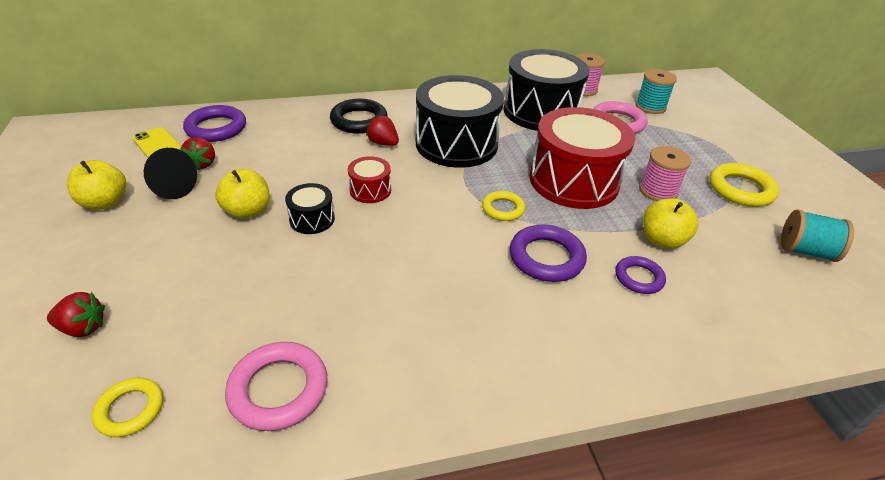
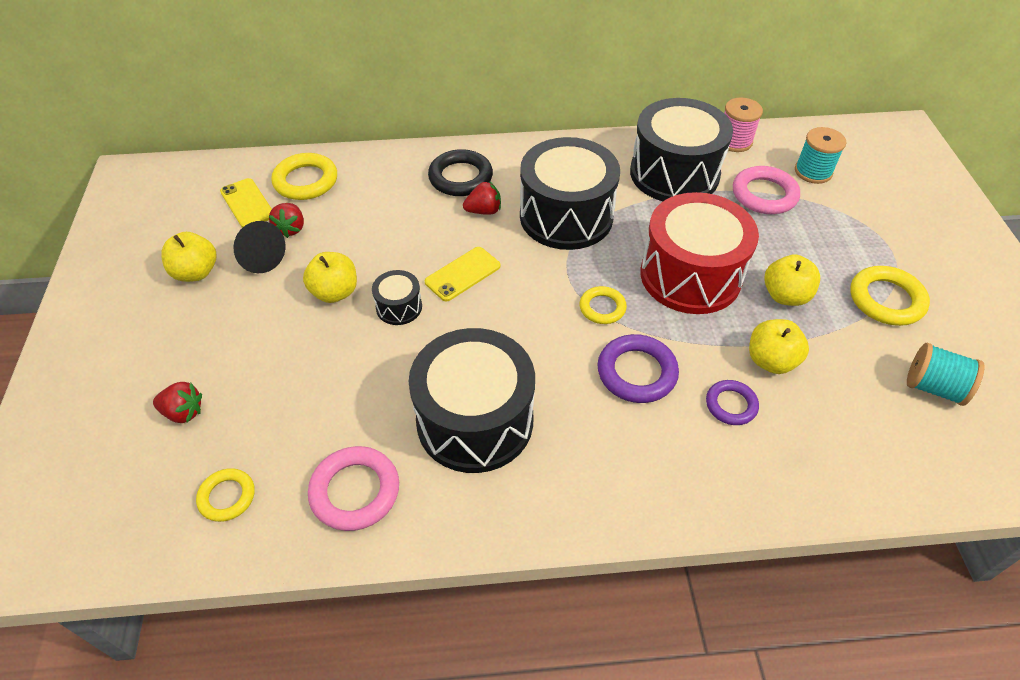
camera: 10 degrees right, 10 degrees up
(216, 128) = (306, 181): purple ring -> yellow ring
(370, 190) = (462, 274): red drum -> yellow phone
(383, 143) = (484, 211): red strawberry -> red strawberry turned 120 degrees clockwise
(399, 310) = (475, 420): none -> black drum
(658, 191) = (785, 296): pink spool -> yellow apple

